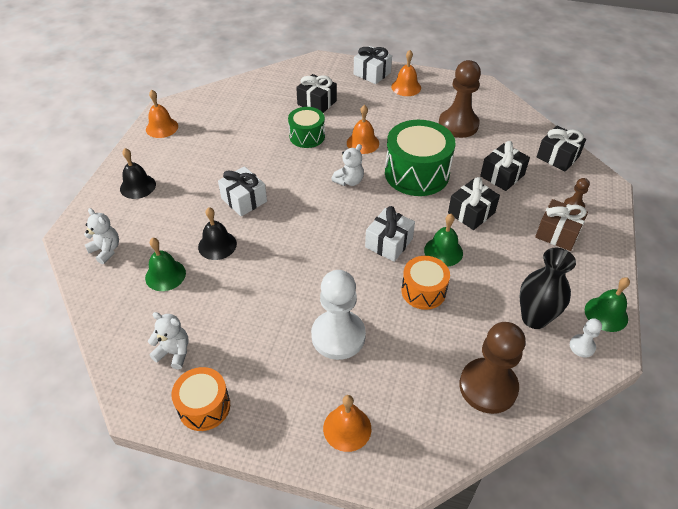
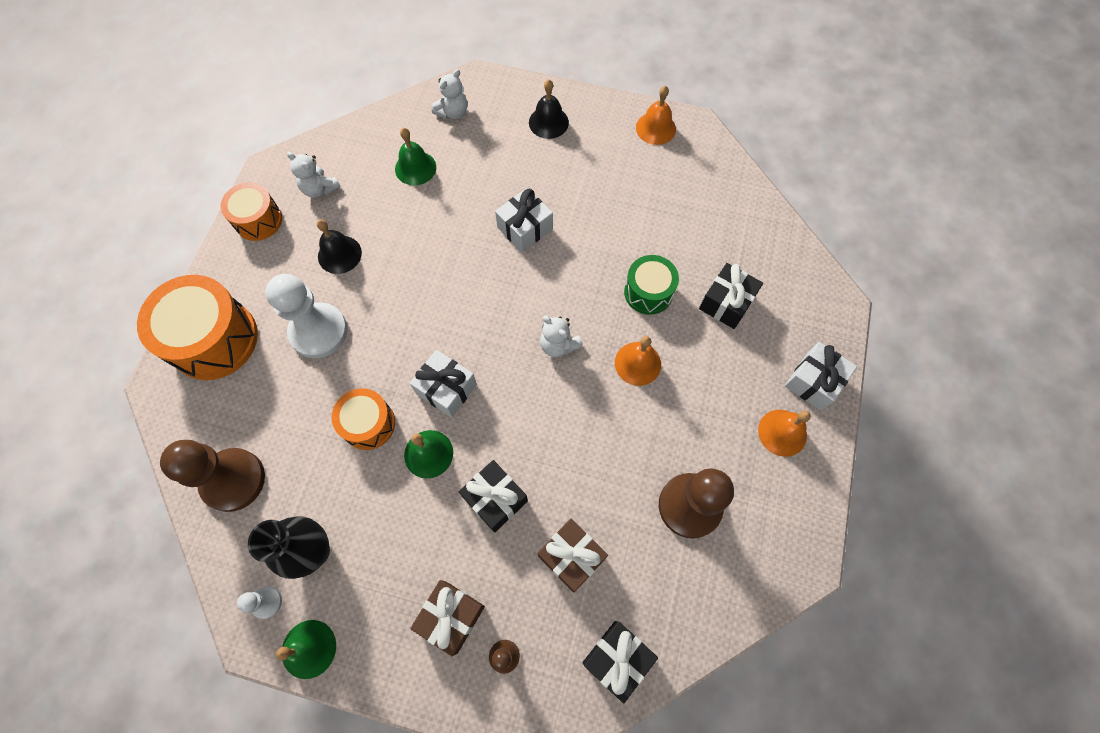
camera: 90 degrees right, 20 degrees up
(174, 352) = (320, 189): white teddy bear -> white teddy bear turned 105 degrees clockwise
(217, 245) = (454, 209): black bell -> black bell (339, 254)
(347, 428) = (214, 339): orange bell -> orange drum
(417, 173) = (574, 433): green drum -> none
(502, 175) = (571, 557): black gift -> brown gift

